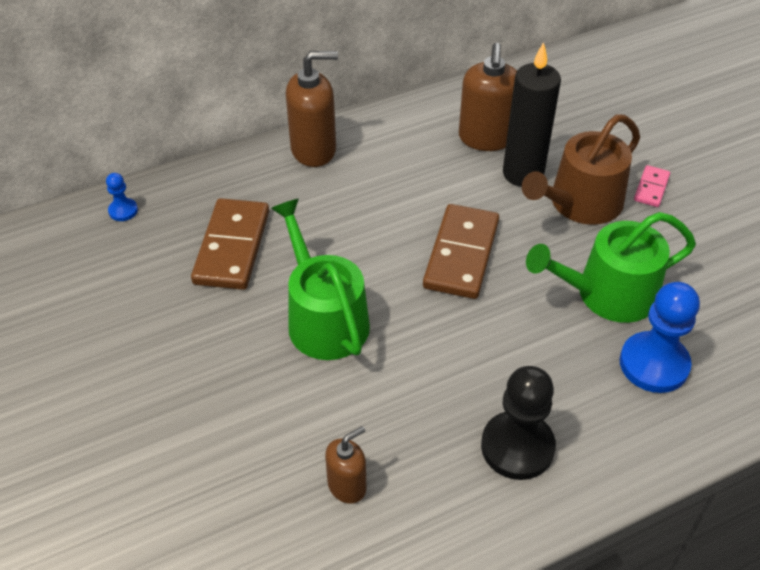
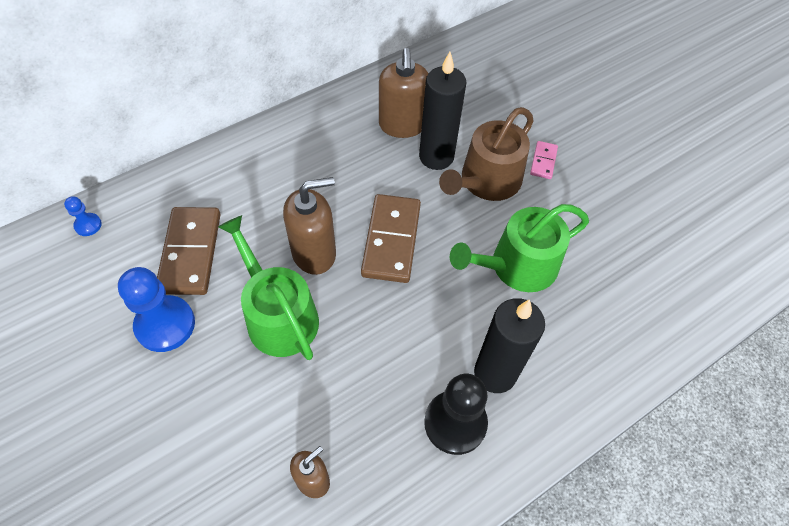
camera: 10 degrees left, 10 degrees up
(314, 150) = (255, 149): brown soap dispenser -> brown soap dispenser (314, 253)
(570, 401) = (495, 373): none -> black candle
(654, 364) = (560, 329): blue pawn -> blue pawn (165, 325)

